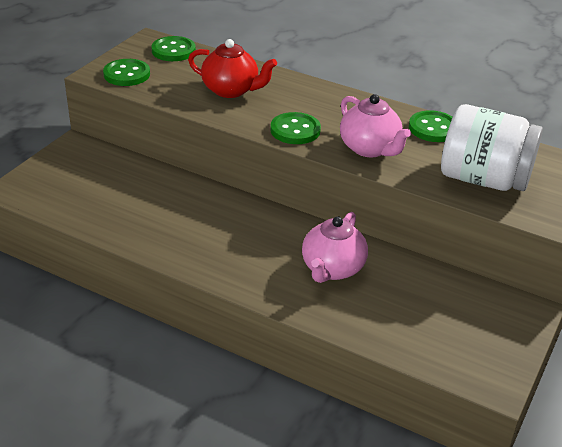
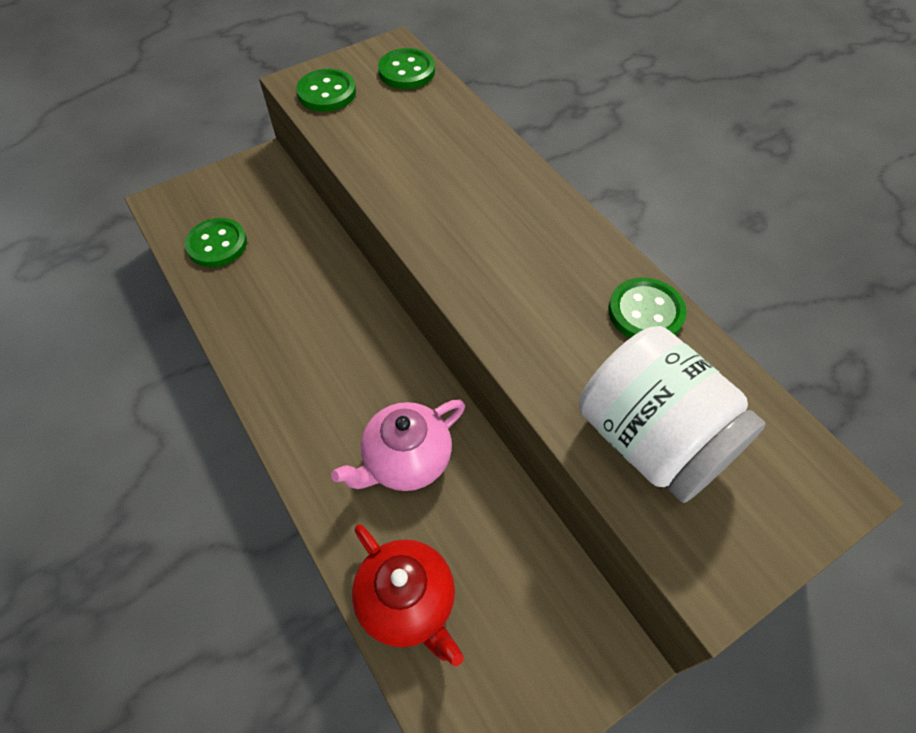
camera: 30 degrees right, 20 degrees up
(231, 90) = (426, 155): red teapot -> red teapot (408, 602)
(295, 130) = (454, 248): green button -> green button (217, 244)
(370, 148) = (529, 317): pink teapot -> none

